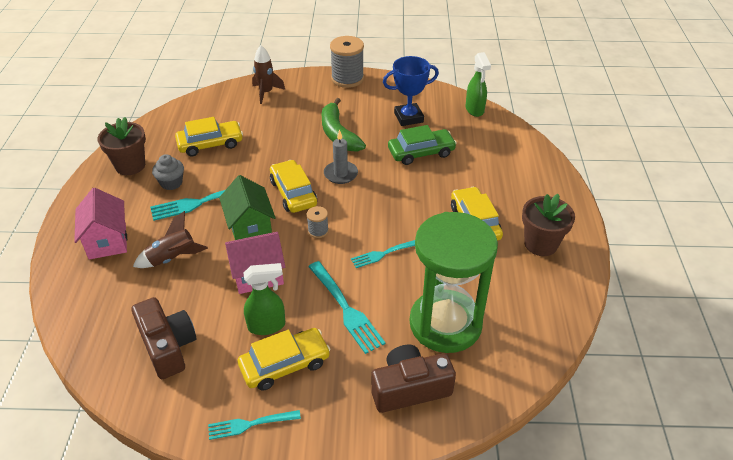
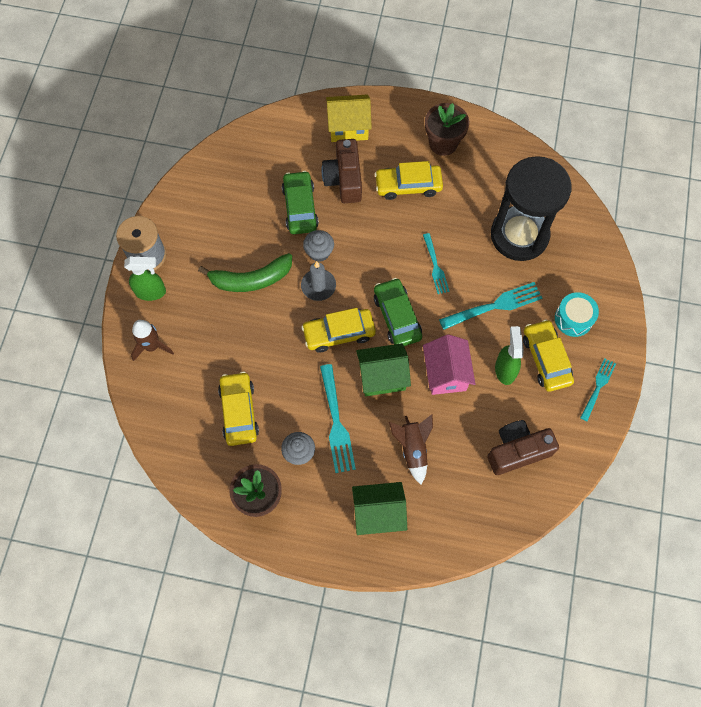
camera: 80 degrees left, 25 degrees up
(107, 241) = (378, 513): pink house -> green house
(251, 424) = (598, 387): turquoise fork -> turquoise fork turned 150 degrees counterclockwise
(318, 231) = (397, 316): grey spool -> green car
(343, 389) = (573, 319): none -> turquoise drum
(377, 170) = (319, 252): none -> grey cupcake
(408, 117) = (238, 207): blue trophy -> none
(410, 388) = (577, 273): brown camera -> brown camera (344, 179)
(445, 324) = (519, 235): green hourglass -> black hourglass
(474, 110) = (240, 143): green spray bottle -> green spray bottle (151, 292)
(524, 172) = (348, 127): none -> yellow house

